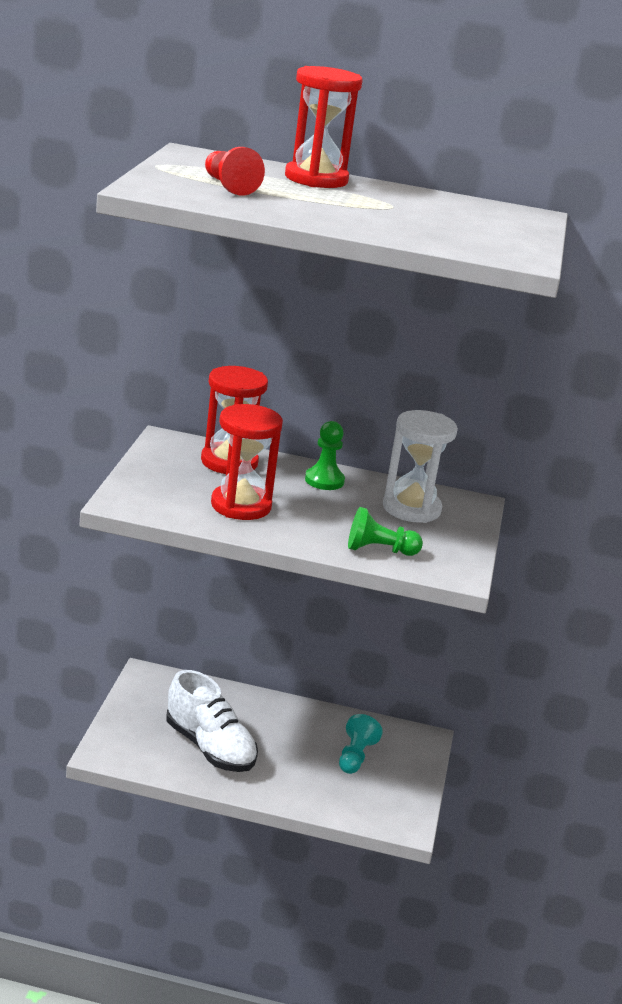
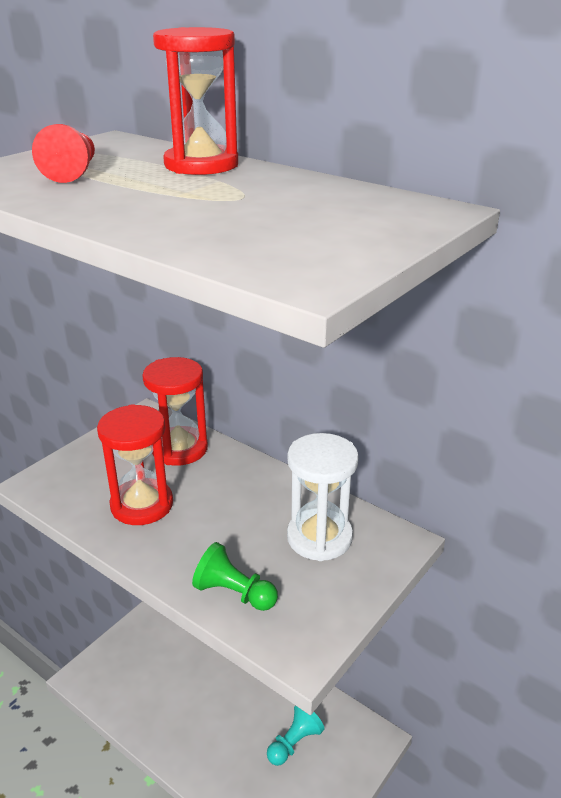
camera: 30 degrees right, 5 degrees up
(210, 747) = (170, 694): white shoe -> none
(324, 480) = (254, 484): green pawn -> none

